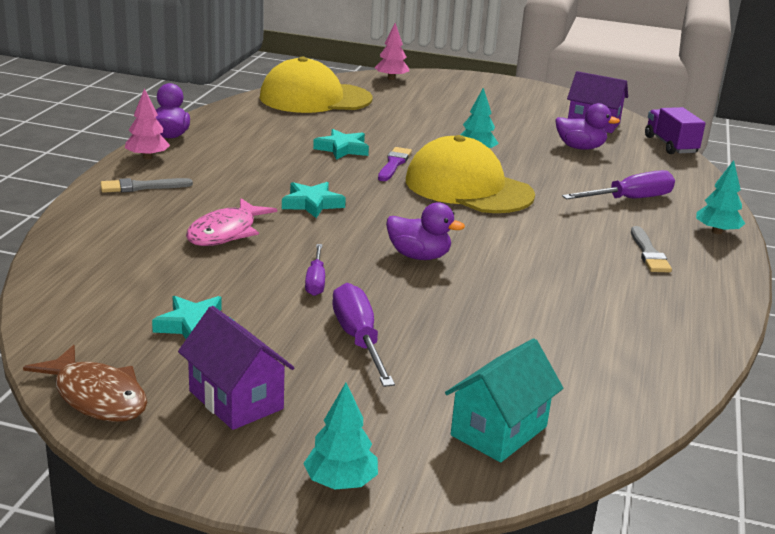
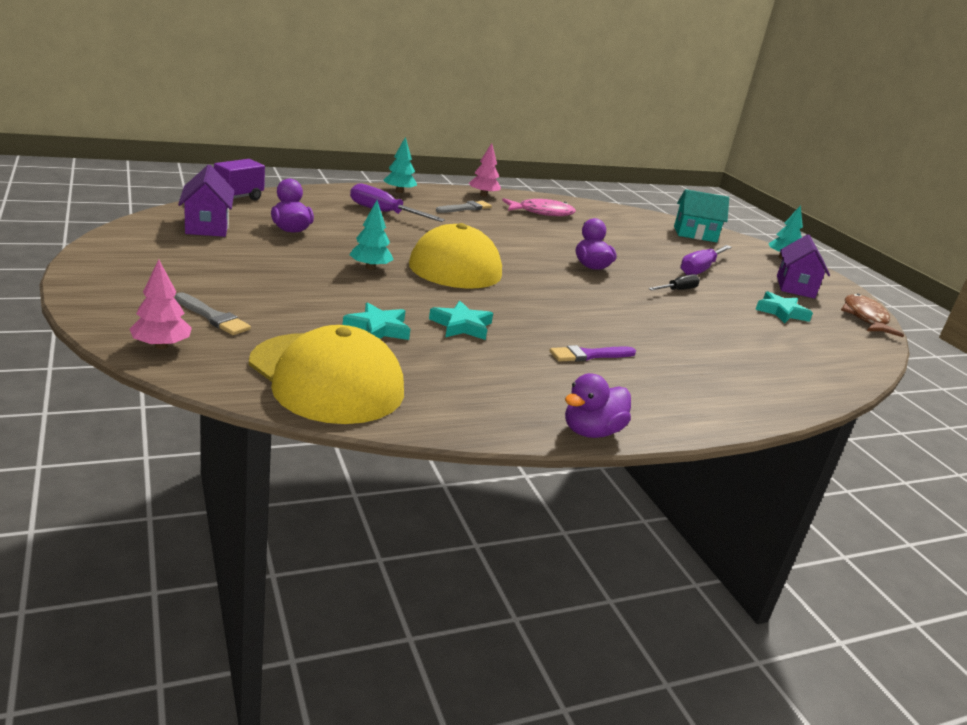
camera: 130 degrees left, 0 degrees up
(141, 187) = (705, 396): grey brush -> grey brush (213, 317)
(147, 157) = (656, 420): pink tree -> pink tree (483, 195)
(225, 232) = (689, 334): pink fish -> pink fish (542, 213)
(312, 204) = (590, 314): turquoise star -> turquoise star (378, 328)
(316, 281) = (677, 290): purple screwdriver -> black screwdriver
(394, 164) = (457, 297): purple brush -> purple brush (589, 355)

